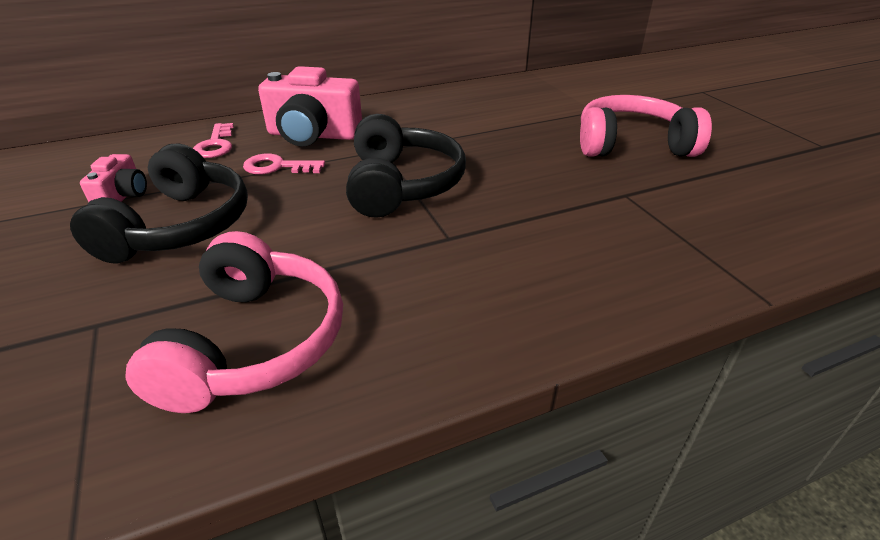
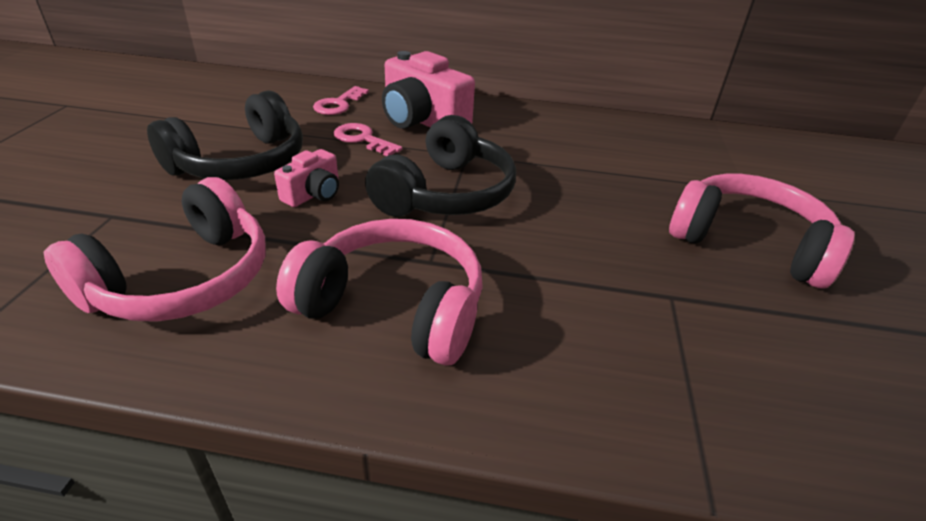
camera: 30 degrees right, 0 degrees up
(123, 196) = (232, 124): pink camera -> pink camera (313, 194)
(461, 280) = (394, 306): none -> pink headphones

